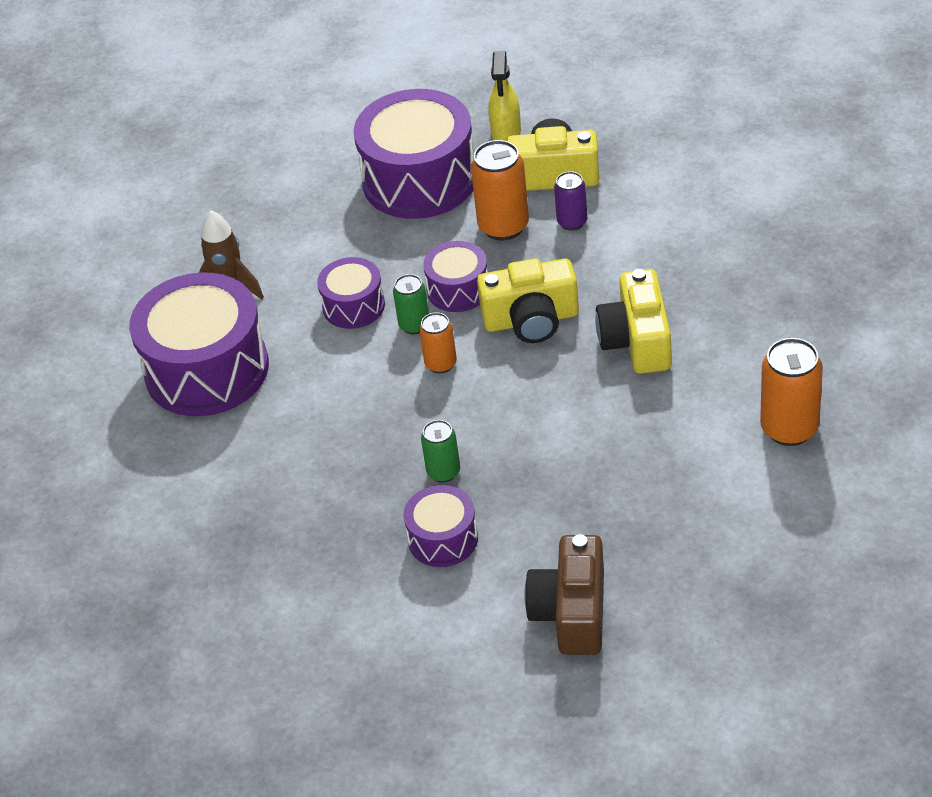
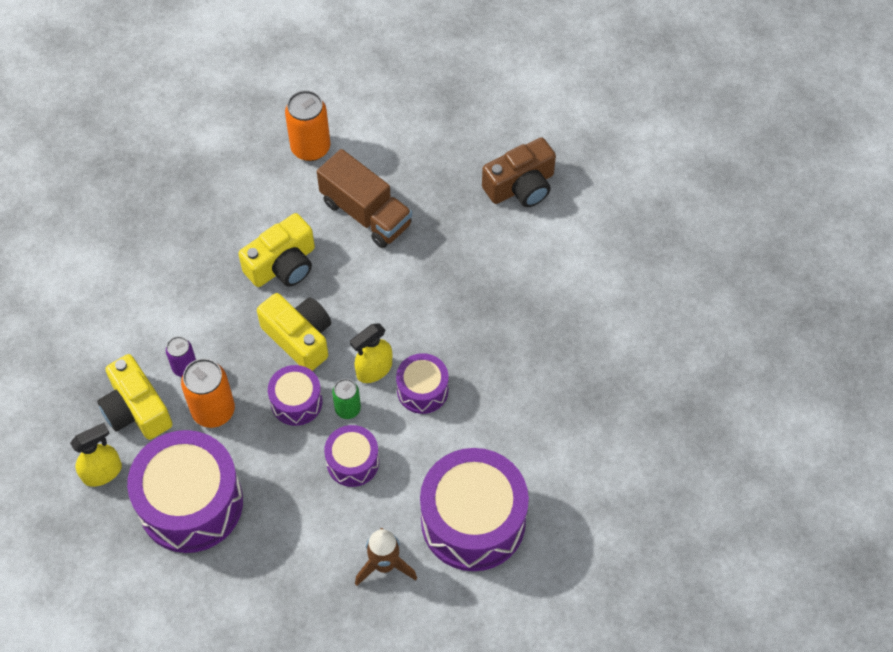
camera: 130 degrees left, 15 degrees up
(441, 364) = (374, 370): orange can -> yellow spray bottle
(443, 472) = (464, 312): green can -> none
(443, 539) = (515, 281): purple drum -> purple drum (422, 390)
(650, 441) = (366, 213): none -> brown truck

